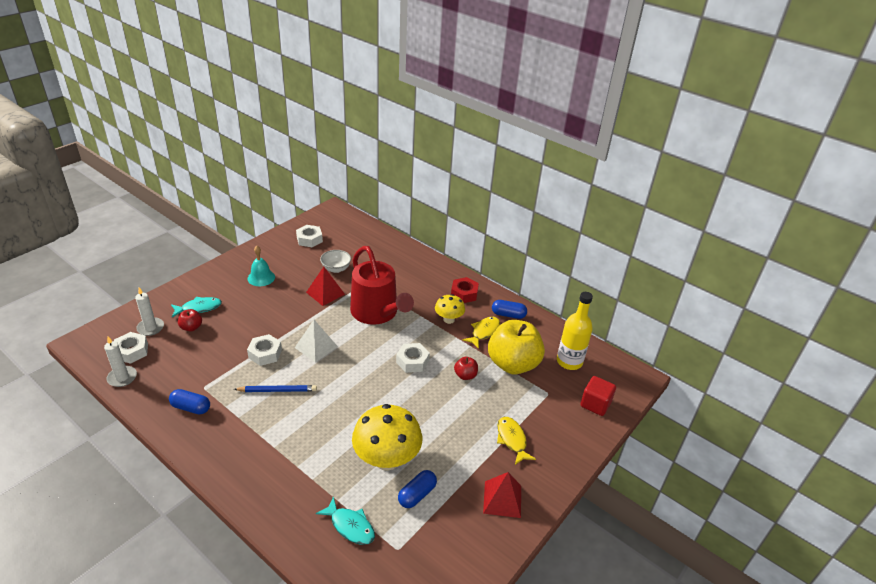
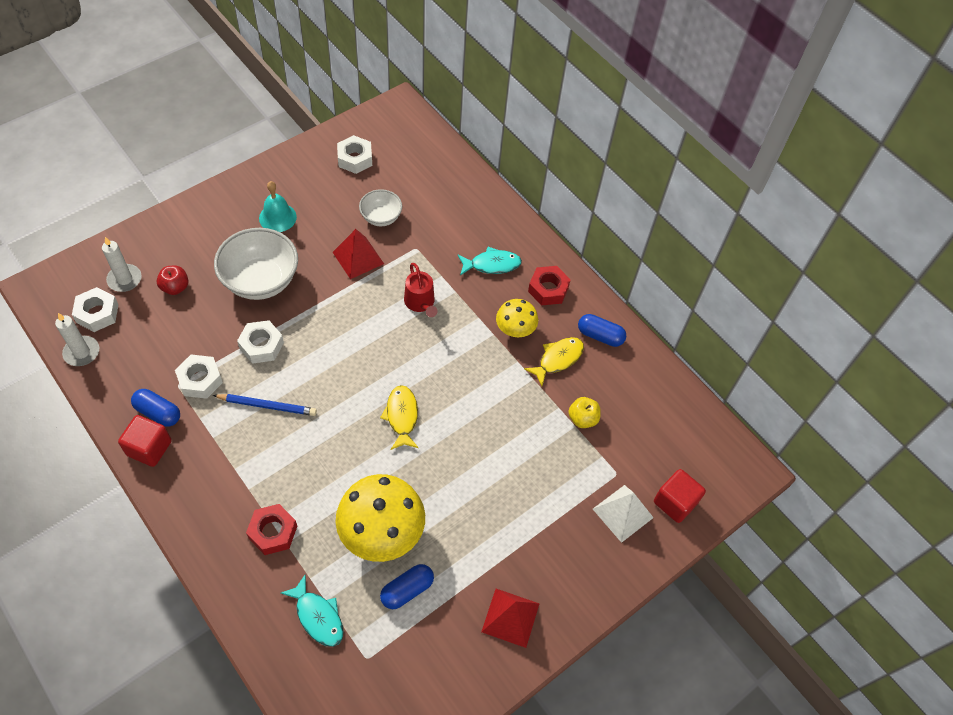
camera: 10 degrees right, 20 degrees up
(187, 432) = (149, 448): none -> red cube
(199, 308) = (189, 257): turquoise fish -> turquoise fish (492, 265)
(256, 315) = (261, 280): none -> white bowl
(300, 473) = (273, 532): none -> red nut
(316, 347) = (328, 346): white pyramid -> white pyramid (623, 513)
(377, 313) = (420, 303): red watering can -> red watering can, size x0.47
(412, 361) = (449, 391): white nut -> white nut (200, 380)
(465, 375) = (513, 426): red apple -> none
(512, 440) = (547, 535): yellow fish -> yellow fish (402, 416)
(513, 364) = (582, 419): yellow apple -> yellow apple, size x0.42
(569, 361) = (661, 428): yellow bottle -> none

